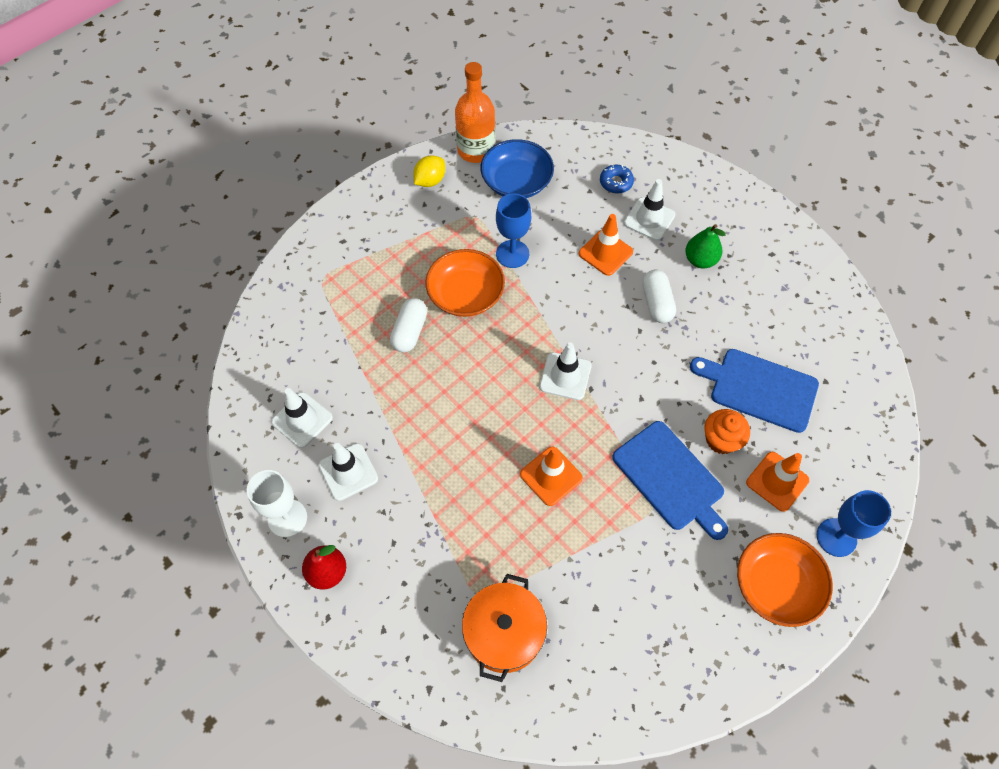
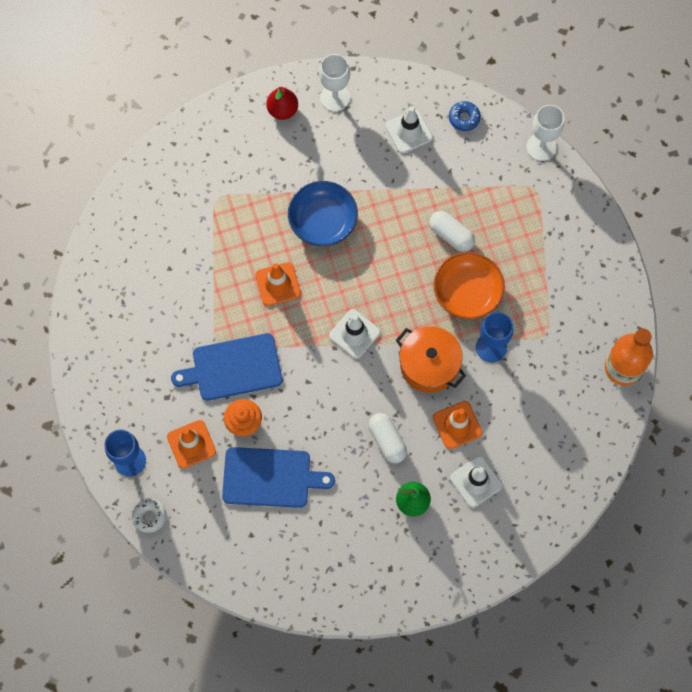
camera: 115 degrees right, 10 degrees up
(271, 289) = (541, 147): none -> white goblet
(348, 472) = (350, 148): white traffic cone -> none
(430, 181) = (603, 313): yellow lemon -> none
(504, 633) = (184, 203): orange pot -> orange pot (429, 365)
(516, 182) = (569, 386): blue bowl -> blue bowl (323, 221)
(616, 182) = (530, 474): blue donut -> blue donut (464, 118)
(656, 303) = (387, 441): white capsule -> white capsule turned 45 degrees clockwise
(759, 389) = (270, 477): blue cutting board -> blue cutting board turned 45 degrees clockwise
(776, 585) = (120, 397): orange bowl -> none
(877, 486) = (149, 516): none -> white donut

